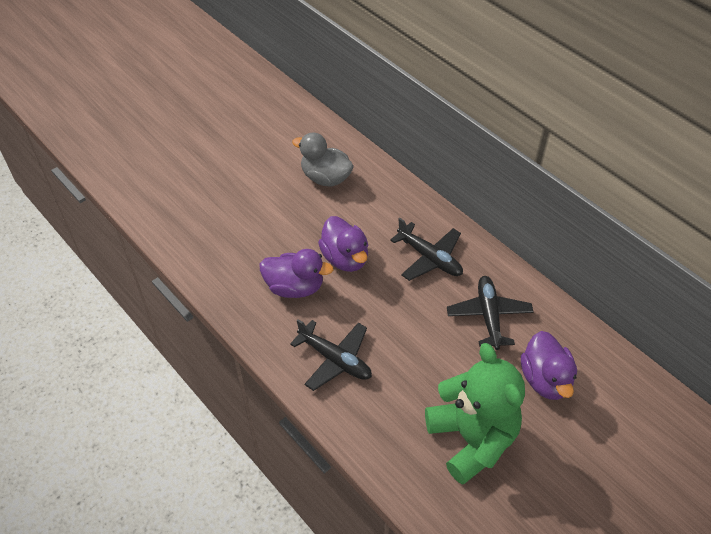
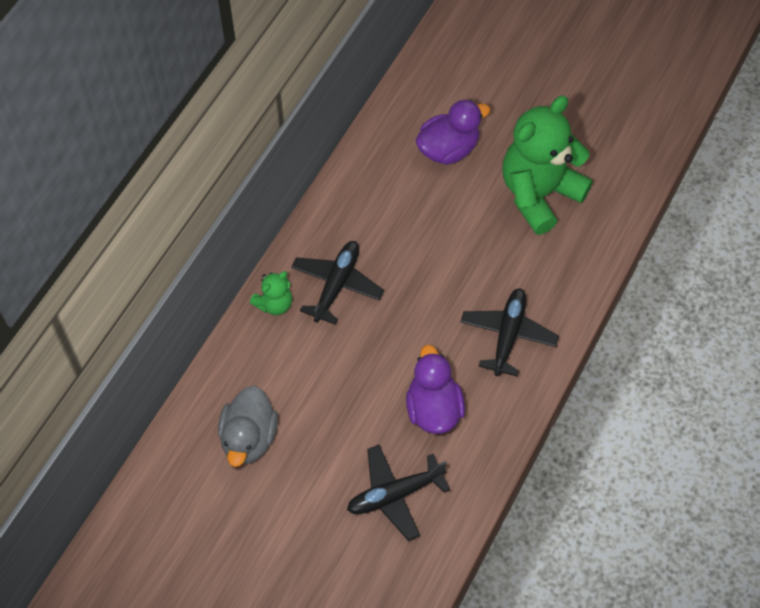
camera: 110 degrees left, 10 degrees up
(345, 258) = (371, 370): purple duck -> none
(427, 217) = (274, 304): none -> green teddy bear
(489, 316) = (393, 211): black plane -> black plane (395, 494)

